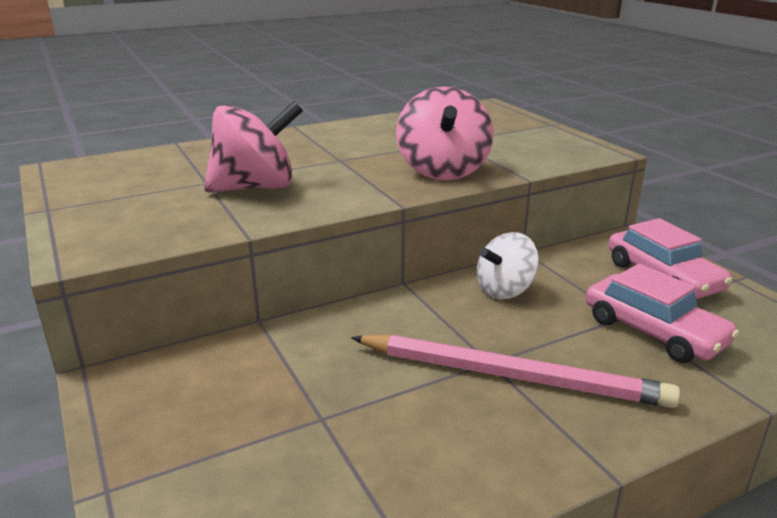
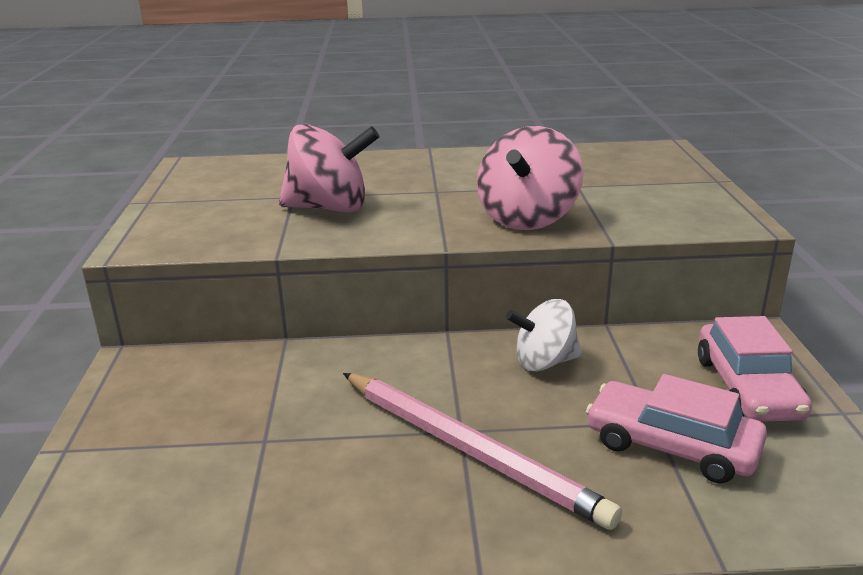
camera: 25 degrees right, 0 degrees up
(653, 331) = (671, 445): pink car -> pink car turned 135 degrees clockwise

